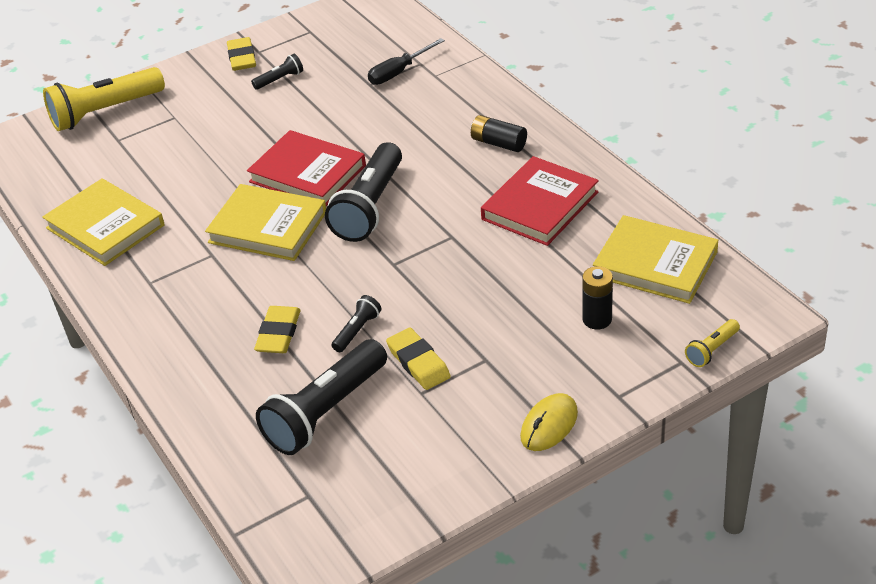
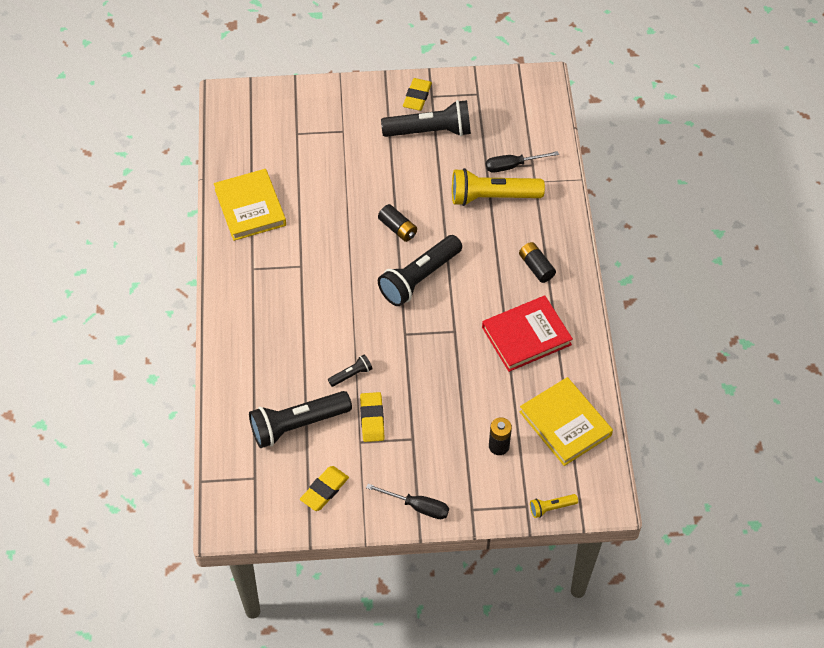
camera: 25 degrees right, 15 degrees up
(105, 112) = (302, 103): yellow flashlight -> yellow flashlight (492, 197)
(267, 227) = (347, 261): yellow book -> none
(278, 333) = (305, 351): yellow eraser -> yellow eraser (324, 490)
(279, 79) = (430, 131): black flashlight -> black flashlight, size x2.19
(307, 174) = (397, 228): red book -> black battery
(549, 425) = (417, 506): yellow mouse -> black screwdriver

